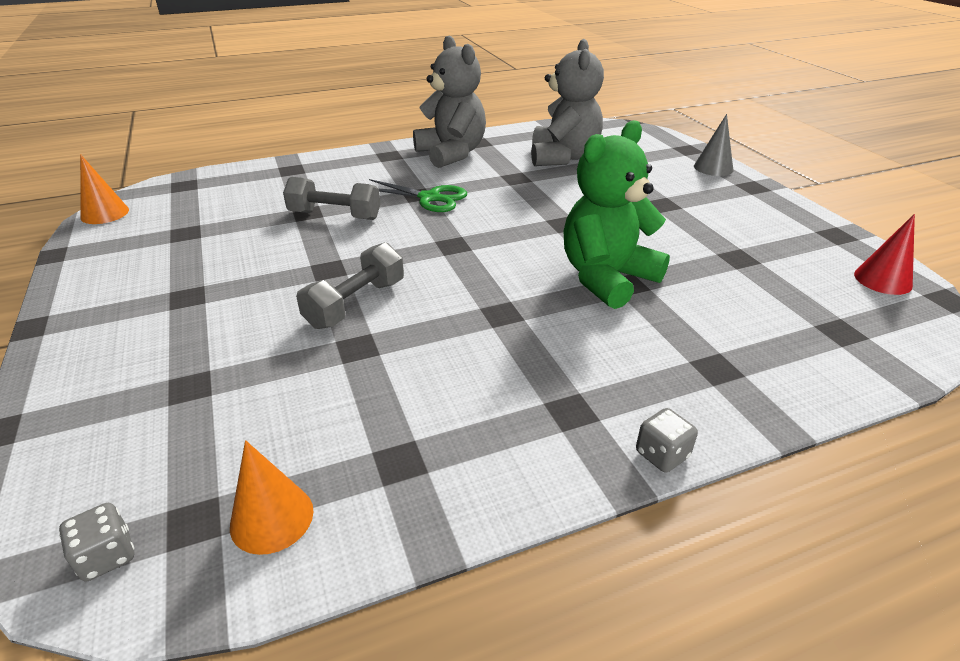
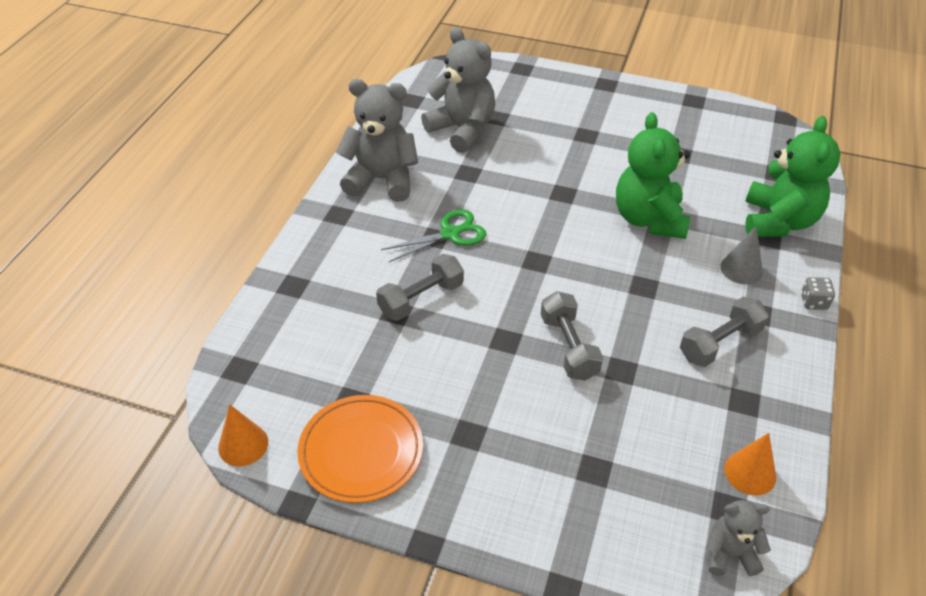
camera: 50 degrees left, 10 degrees up
(107, 556) = (730, 553): grey dice -> grey teddy bear
(128, 257) = (361, 451): none -> orange plate
(479, 400) = (720, 343): none -> grey dumbbell
(713, 168) = (562, 79): grey cone -> grey cone (741, 269)
(759, 364) = (778, 221): none -> green teddy bear
(882, 280) = (750, 123): red cone -> none

